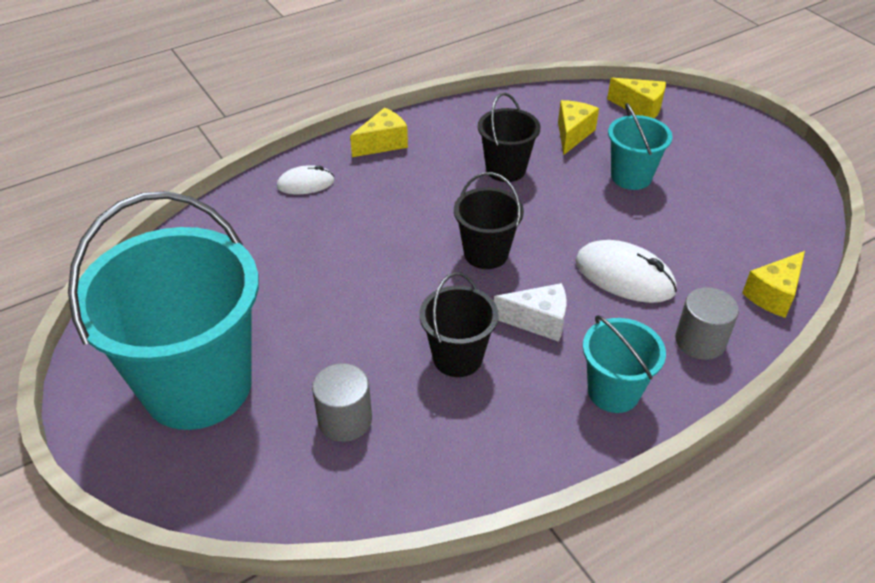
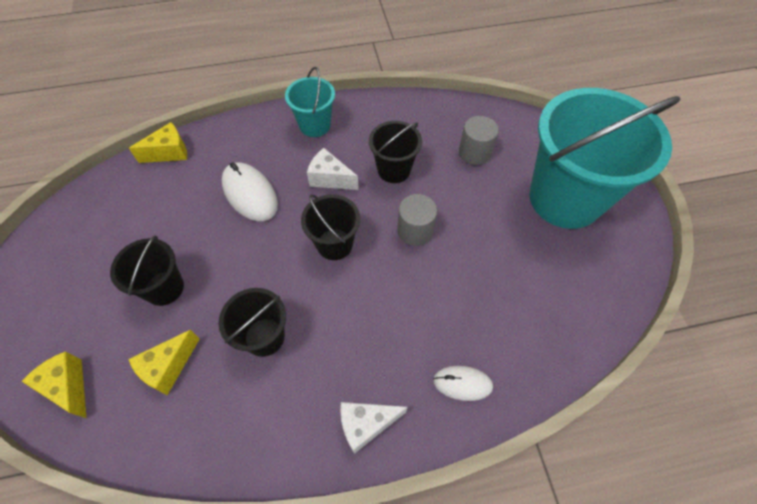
camera: 160 degrees left, 15 degrees up
(383, 143) = (366, 424): yellow cheese -> white cheese
(631, 177) = (164, 288): turquoise bucket -> black bucket
(700, 341) = (242, 138): grey cylinder -> grey cylinder (415, 230)

